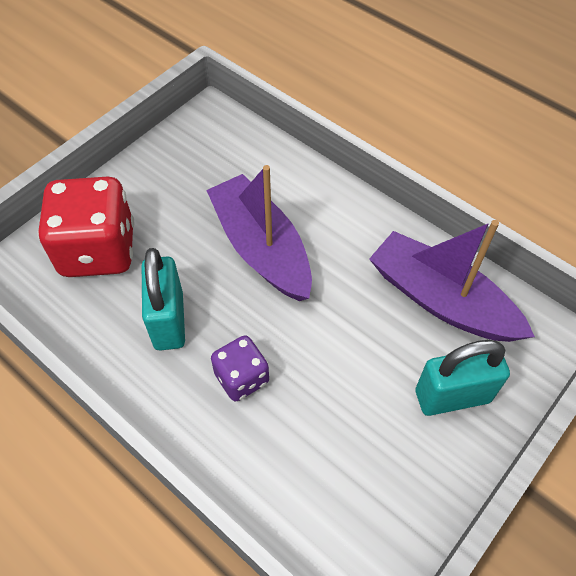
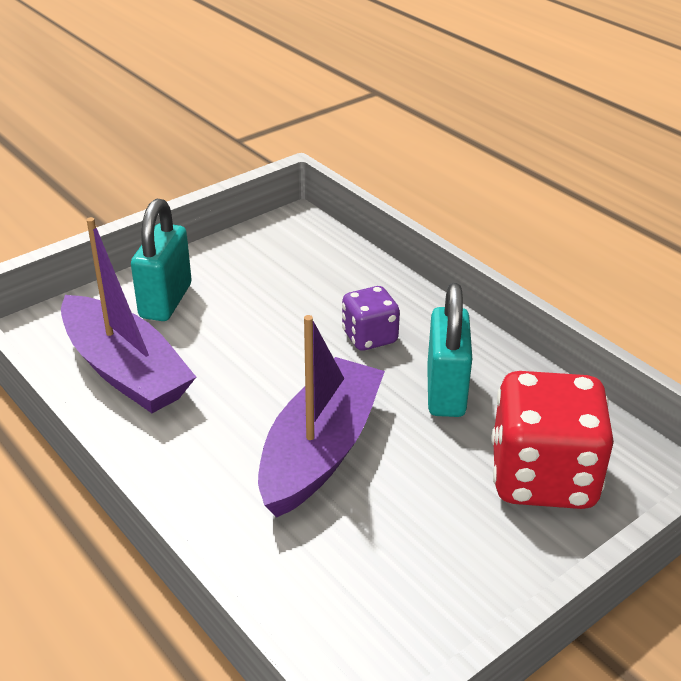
camera: 170 degrees left, 20 degrees down
(261, 248) = (320, 450): purple boat -> purple boat turned 135 degrees counterclockwise
(452, 396) = (166, 301): turquoise padlock -> turquoise padlock turned 75 degrees counterclockwise

